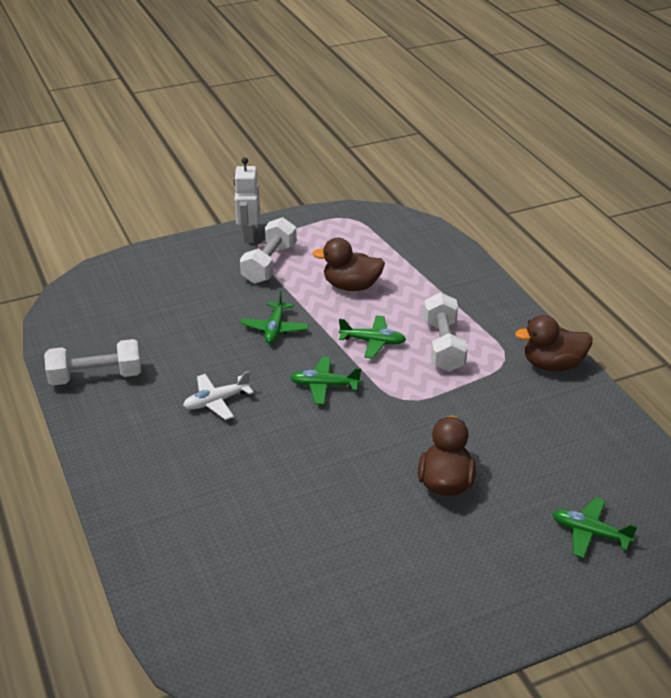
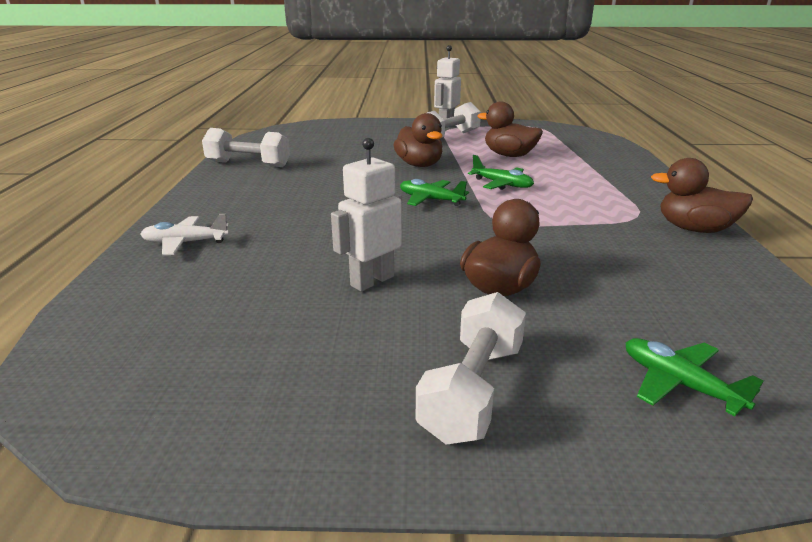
camera: 25 degrees right, 10 degrees down
(216, 401) = (324, 191): white plane -> white plane (185, 243)
(275, 329) = (419, 165): green plane -> brown duck
(349, 507) = (372, 281): none -> white robot
(443, 346) = (572, 197): white dumbbell -> white dumbbell (472, 390)

